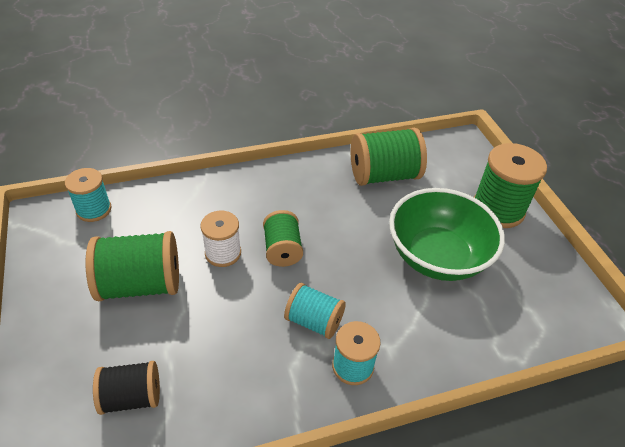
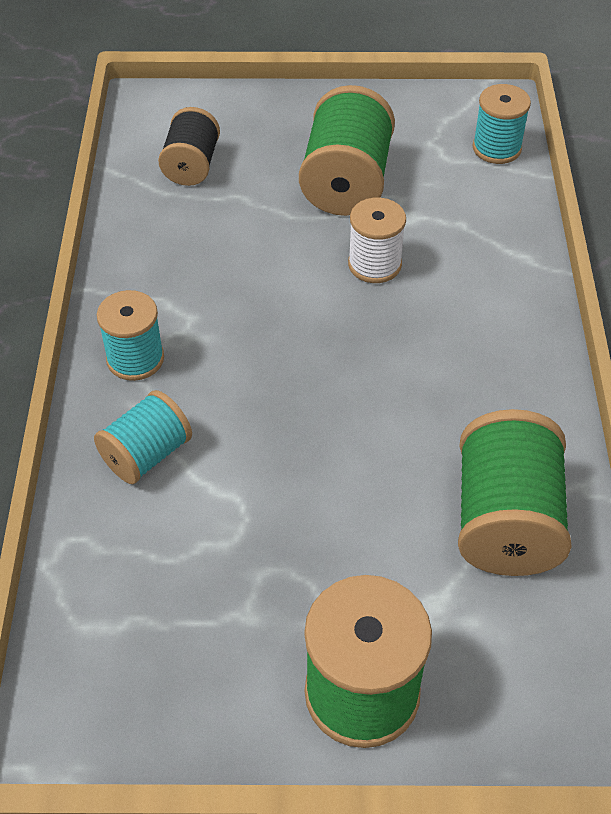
camera: 110 degrees right, 5 degrees up
(282, 249) = (360, 330): green spool -> none
(314, 321) = (220, 336): turquoise spool -> turquoise spool (147, 454)
(437, 256) = (279, 531): green bowl -> none

